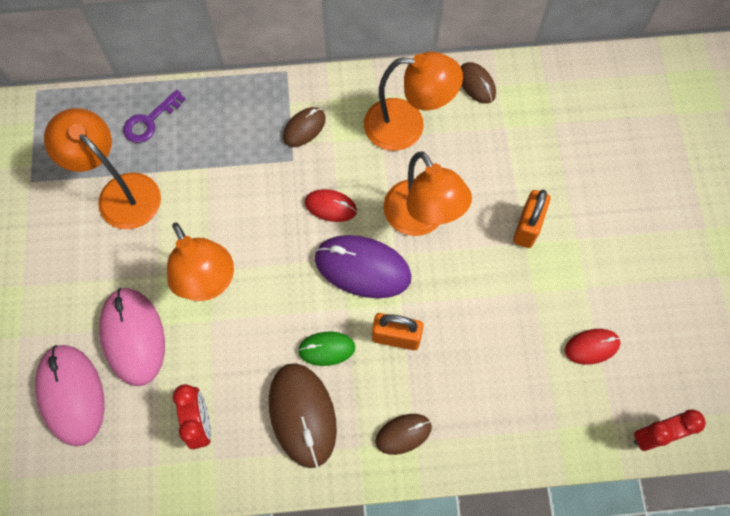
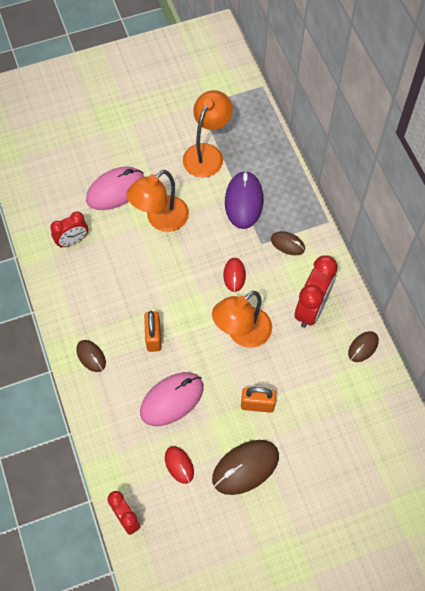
camera: 75 degrees right, 5 degrees down
(71, 395) = (73, 170): pink mouse -> pink mouse (172, 400)
(150, 121) = (262, 153): purple key -> none
(302, 415) = (90, 295): brown mouse -> brown mouse (245, 467)
(326, 349) = (135, 298): green mouse -> none
(362, 268) = (196, 305): purple mouse -> purple mouse (244, 201)
(407, 126) = (311, 308): orange lamp -> red clock

